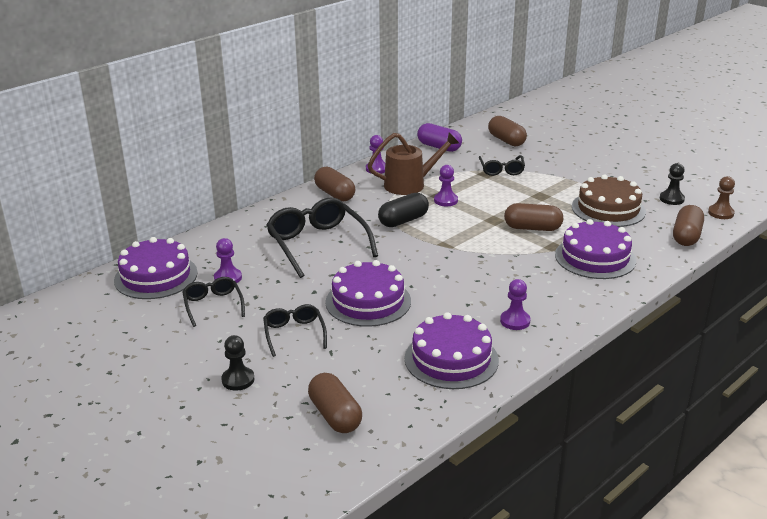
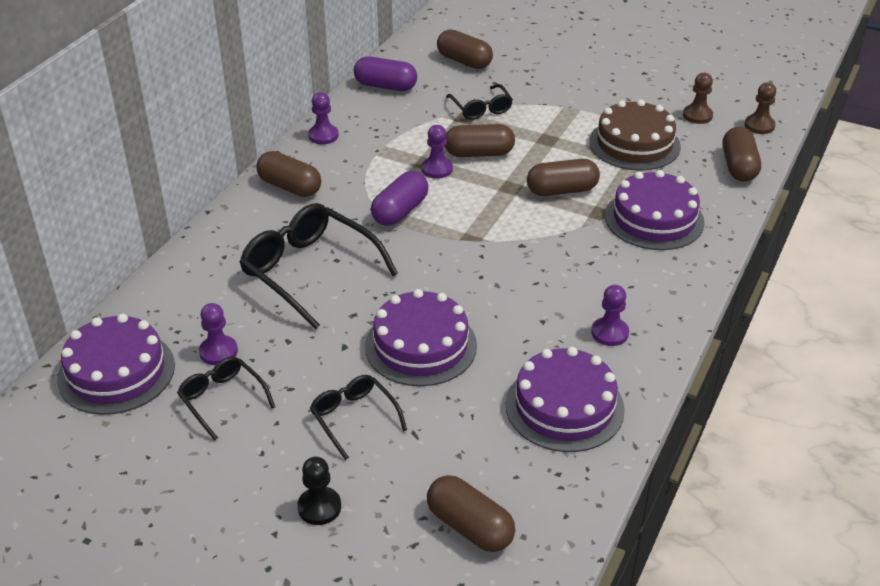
camera: 20 degrees left, 10 degrees up
(403, 221) = (400, 211): black capsule -> purple capsule
(410, 184) = (380, 152): brown watering can -> none
(483, 196) = (479, 153): none -> brown capsule
(671, 199) = (697, 115): black pawn -> brown pawn

